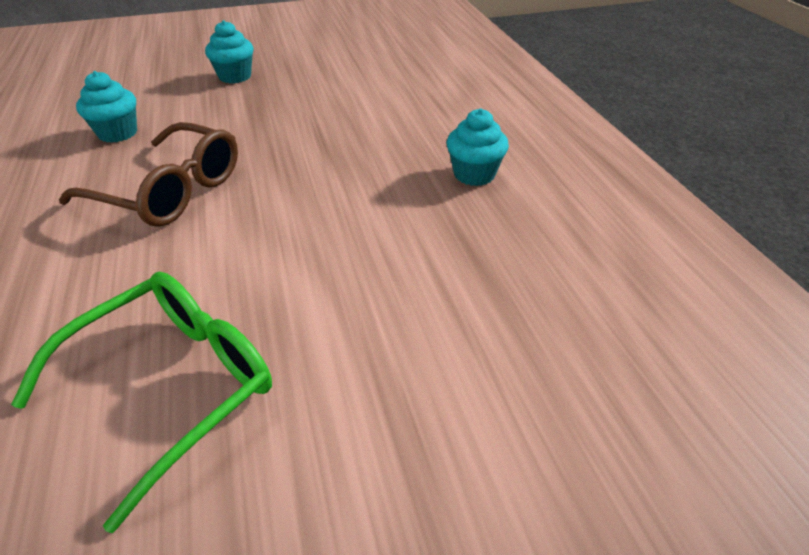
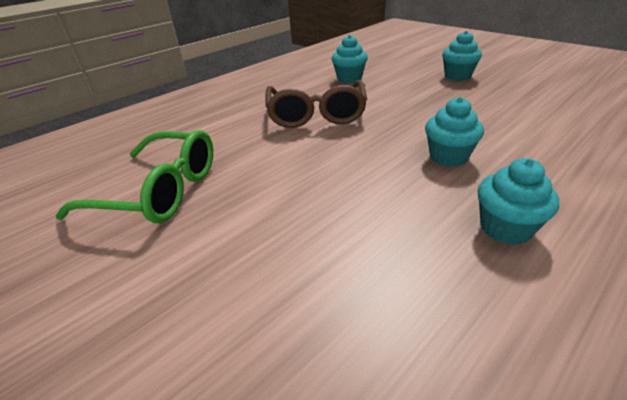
camera: 65 degrees right, 5 degrees down
(364, 152) = (448, 157): none -> turquoise cupcake

